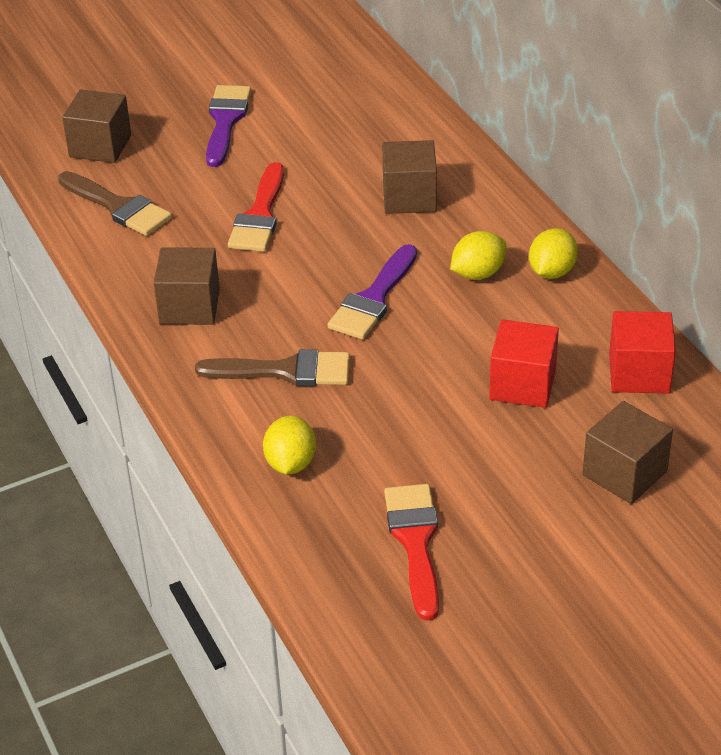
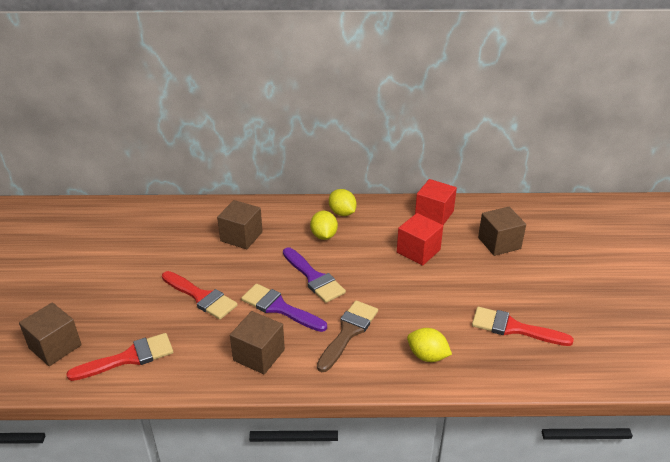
camera: 65 degrees left, 5 degrees down
(118, 207) = (129, 358): brown brush -> red brush
(226, 121) = (96, 281): purple brush -> purple brush (279, 308)

